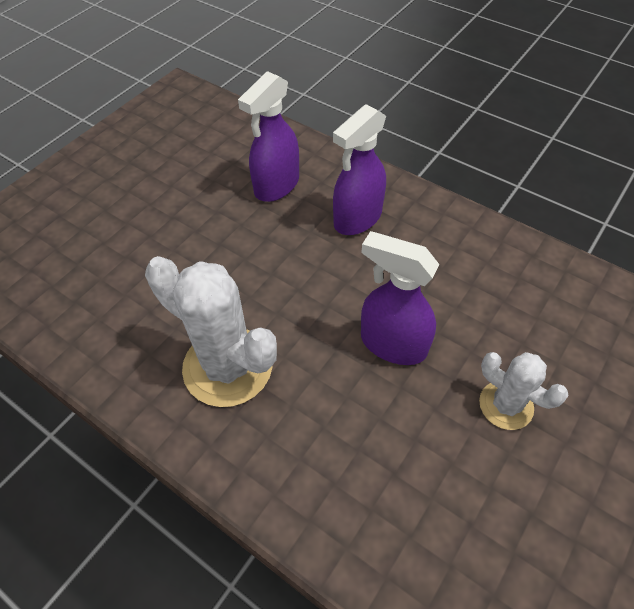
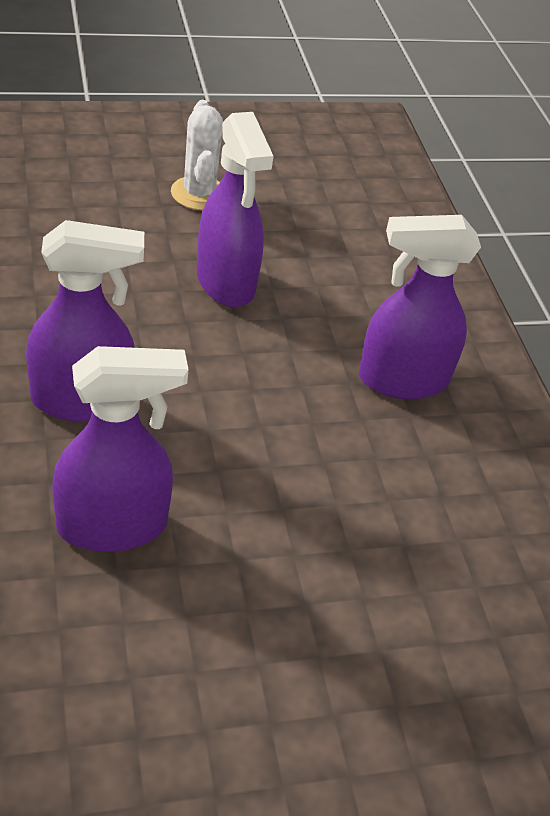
camera: 145 degrees left, 10 degrees down
(228, 367) = (402, 380): white cactus -> purple spray bottle

